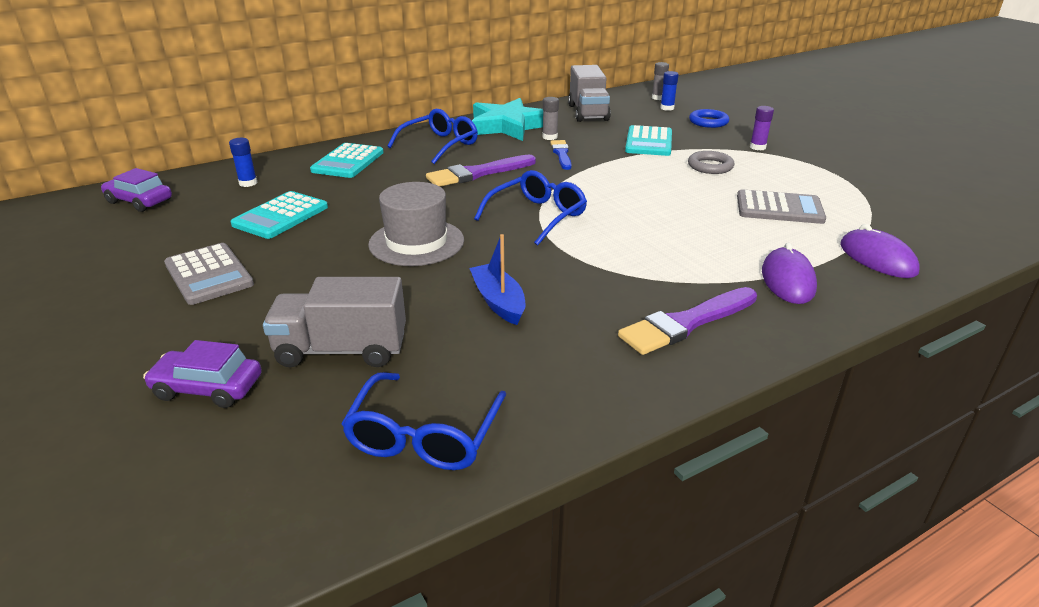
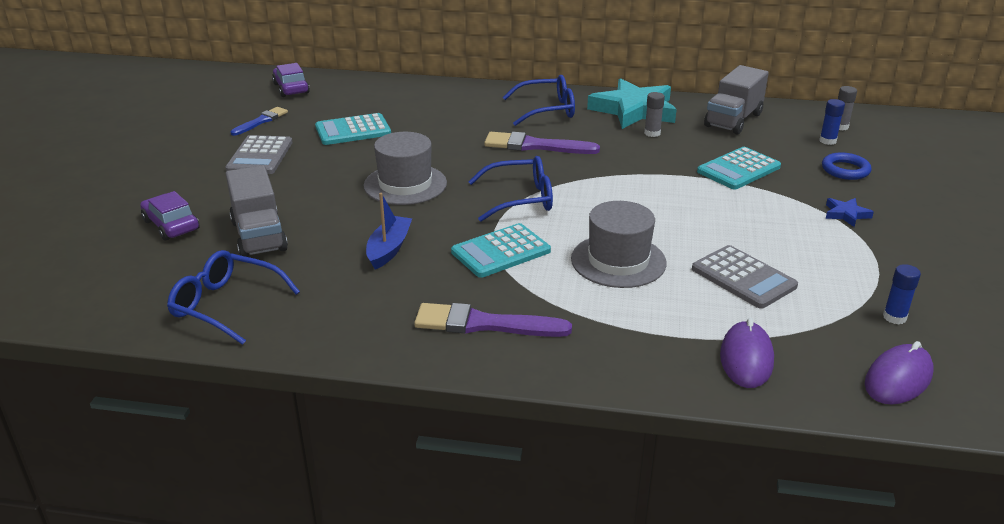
camera: 40 degrees right, 0 degrees up
(248, 183) = (369, 97): blue glue stick -> blue glue stick (894, 317)
(342, 350) = (259, 236): grey truck -> grey truck turned 150 degrees counterclockwise
(348, 162) = (457, 102): turquoise calculator -> turquoise calculator (501, 251)
(424, 436) = (226, 305): blue glasses -> blue glasses turned 60 degrees clockwise
(561, 154) = (633, 153): blue brush -> blue brush (261, 121)
(688, 231) = (618, 261): none -> grey hat
(710, 166) = (754, 214): grey ring -> none
(757, 147) = (846, 214): purple glue stick -> blue star
(787, 280) = (624, 335): purple mouse -> purple mouse (898, 379)

